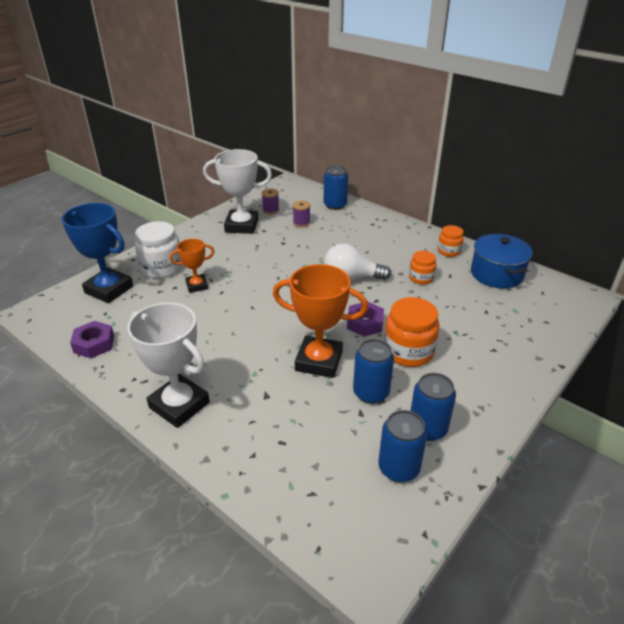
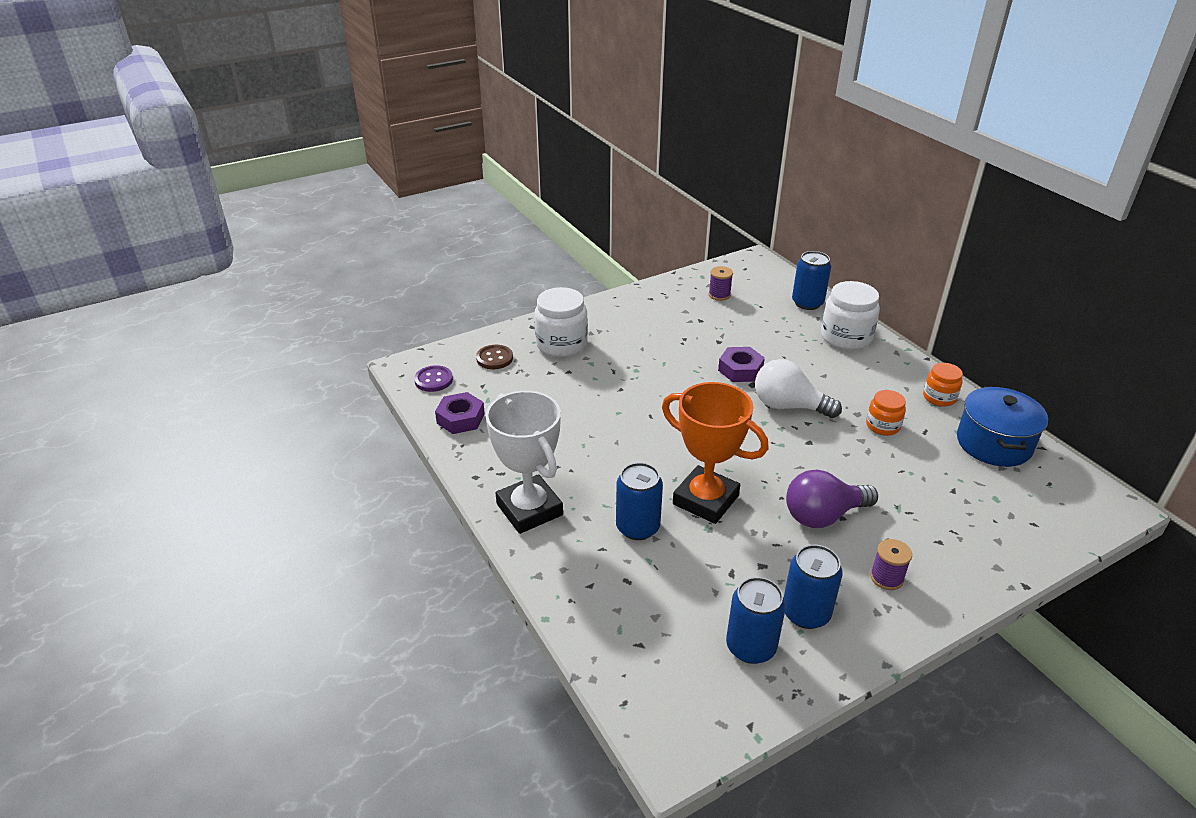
camera: 20 degrees right, 0 degrees up
(60, 317) = (433, 380): none -> purple button
(109, 289) = (494, 358): blue trophy -> brown button
(197, 286) = (594, 375): orange trophy -> none
(241, 226) = (675, 309): white trophy -> none
(301, 223) = (752, 319): purple spool -> purple spool (886, 578)
(365, 323) = (782, 468): purple nut -> purple nut (740, 370)
(370, 223) = (846, 337): none -> white jar
(371, 392) = (754, 553): blue can -> blue can (637, 527)
(408, 351) = (823, 515): orange jar -> purple light bulb

